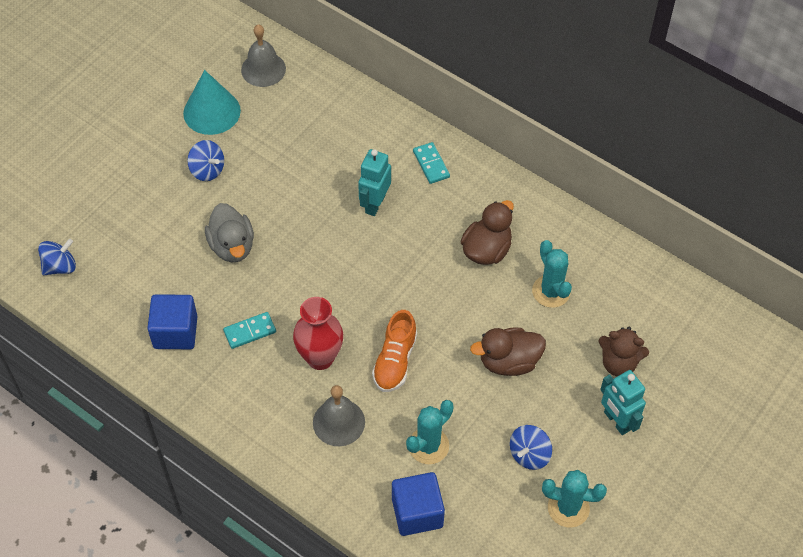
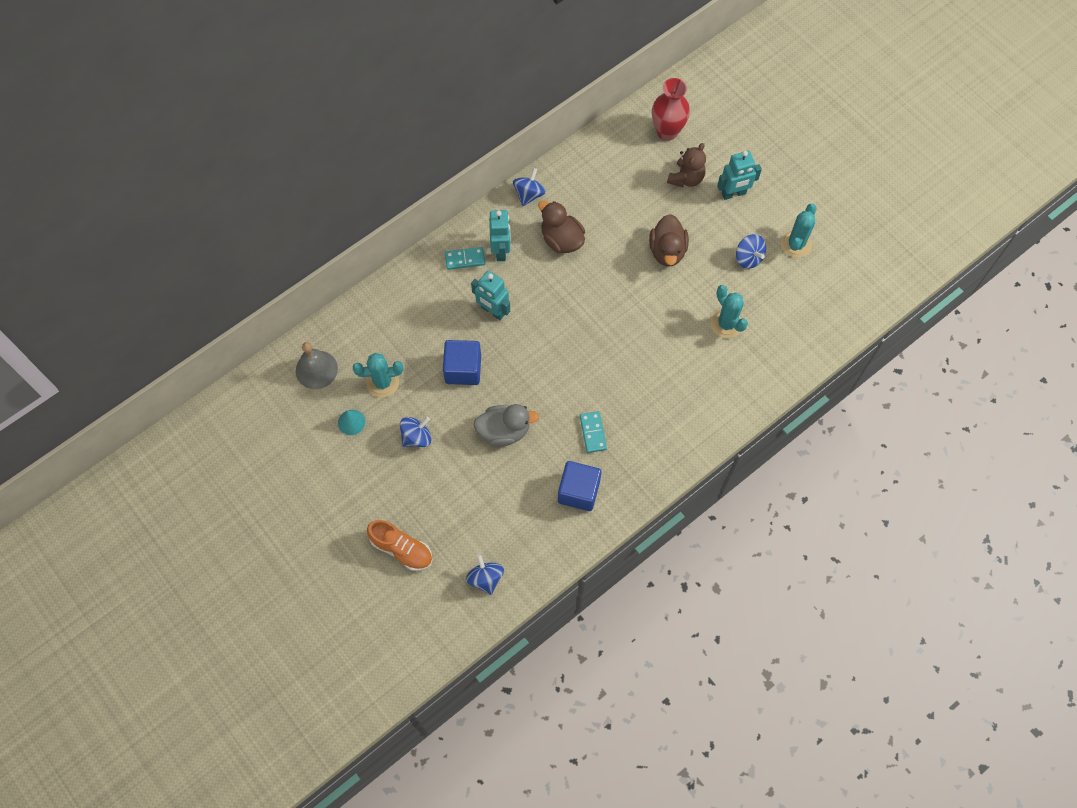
camera: 75 degrees left, 10 degrees up
(212, 112) = (351, 422): turquoise cone -> turquoise cone, size x0.51
(320, 358) = (631, 384): red vase -> red vase (667, 132)
(338, 422) = (692, 382): grey bell -> none
(395, 361) = (647, 330): orange shoe -> orange shoe (401, 549)
(417, 512) = (779, 344): blue cube -> blue cube (463, 369)
(453, 195) = (501, 250): none -> turquoise robot
(535, 206) = (529, 194): none -> blue spinning top
(551, 291) = (612, 205): turquoise cactus -> turquoise cactus (382, 382)

